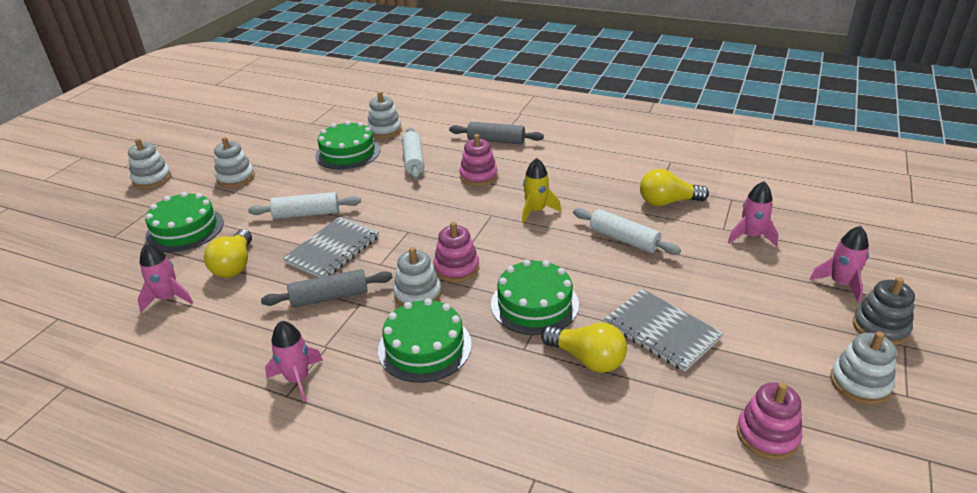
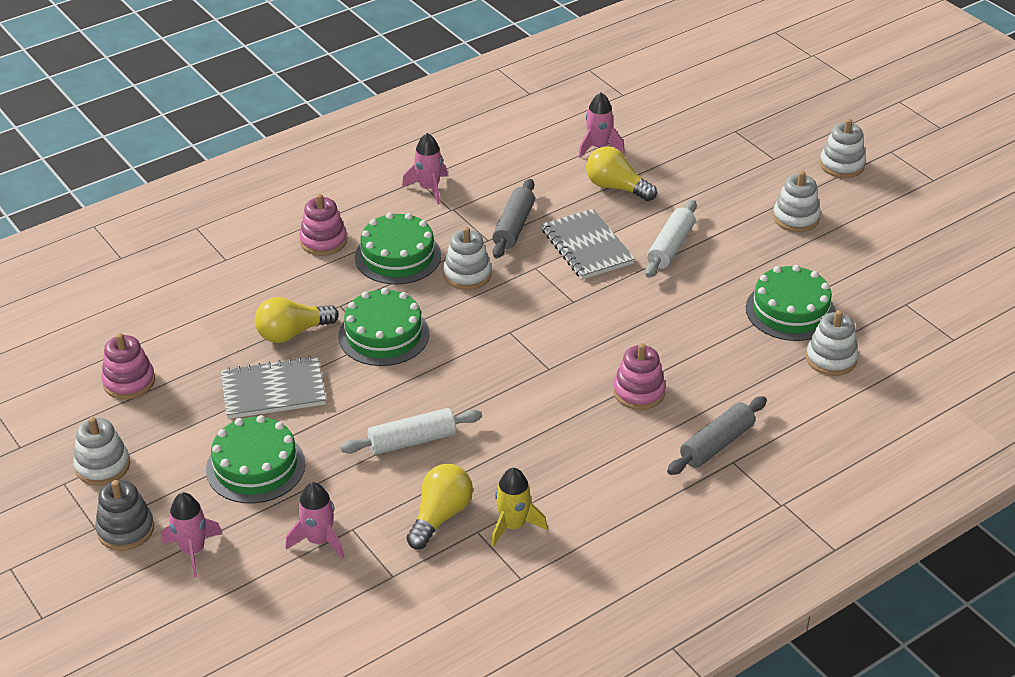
camera: 120 degrees right, 5 degrees up
(185, 229) = (710, 170): green cake -> green cake (255, 466)
(413, 160) = (724, 355): white rolling pin -> none
(456, 268) = (481, 310): pink stacking toy -> pink stacking toy (323, 241)
(536, 210) = (525, 404): yellow rocket -> yellow rocket (513, 525)

